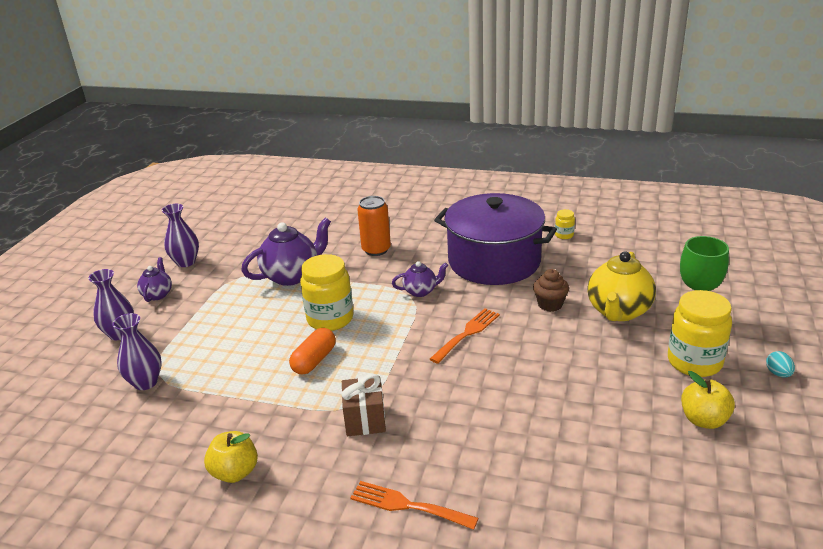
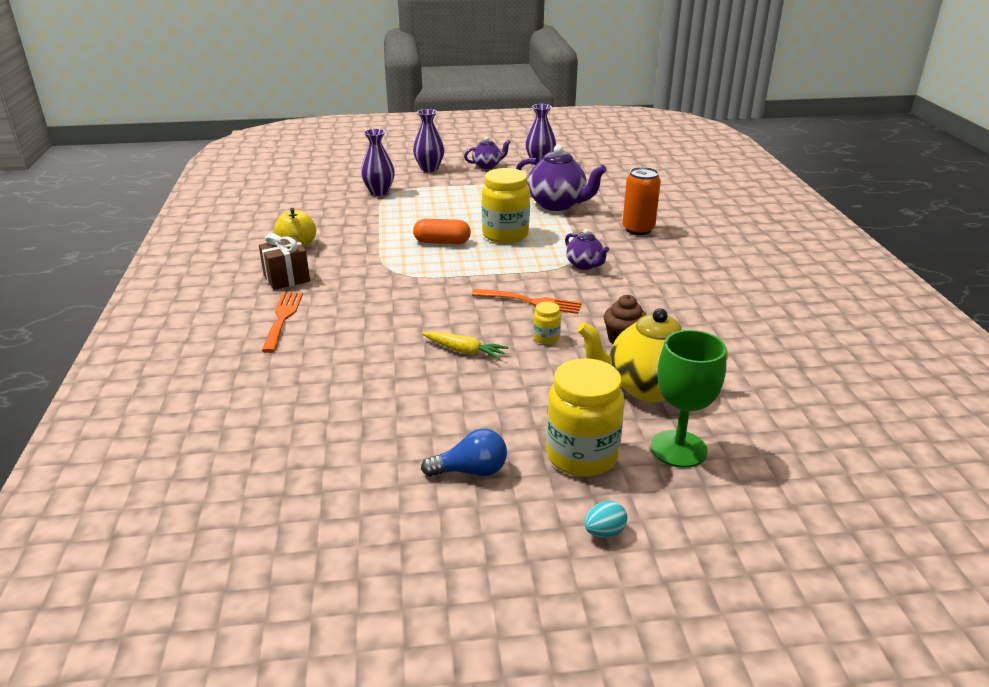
camera: 65 degrees right, 0 degrees up
(365, 420) = (377, 279): brown gift -> brown gift (286, 278)
(494, 261) = (680, 293): purple pot -> none
(531, 388) = (464, 351): none -> yellow carrot
(564, 235) = (789, 327): yellow jar -> yellow jar (546, 338)
(704, 420) = (471, 471): yellow apple -> blue light bulb

